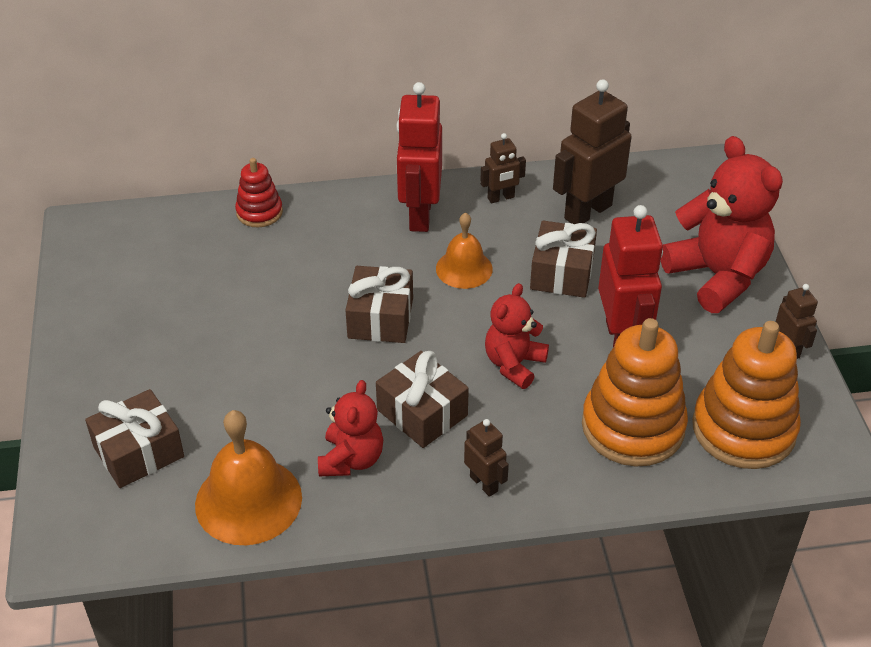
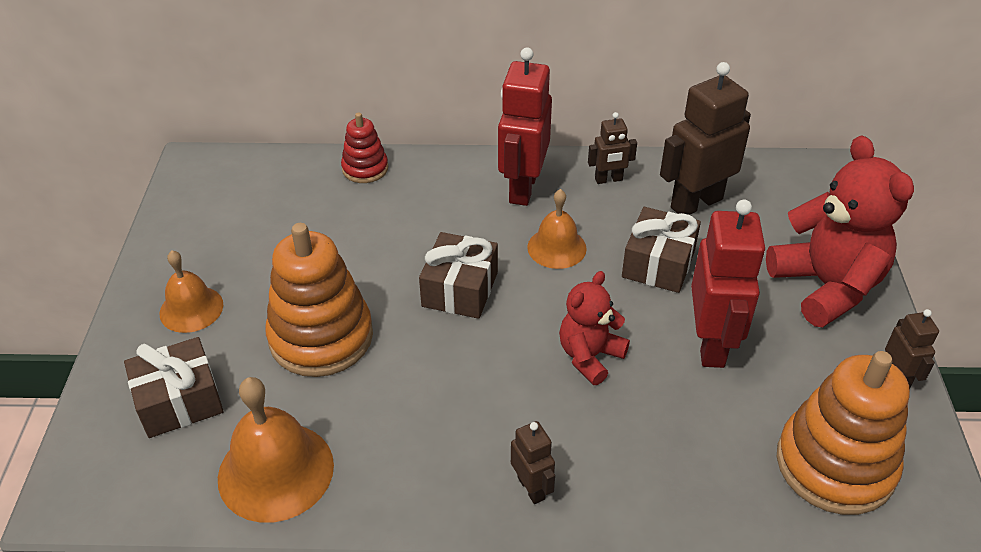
camera: 10 degrees right, 0 degrees up
(124, 367) = (191, 309): none -> orange bell
(351, 459) = (394, 439): red teddy bear -> none
(422, 412) = (481, 397): brown gift -> none
(633, 427) = (708, 444): orange stacking toy -> orange stacking toy (321, 337)

